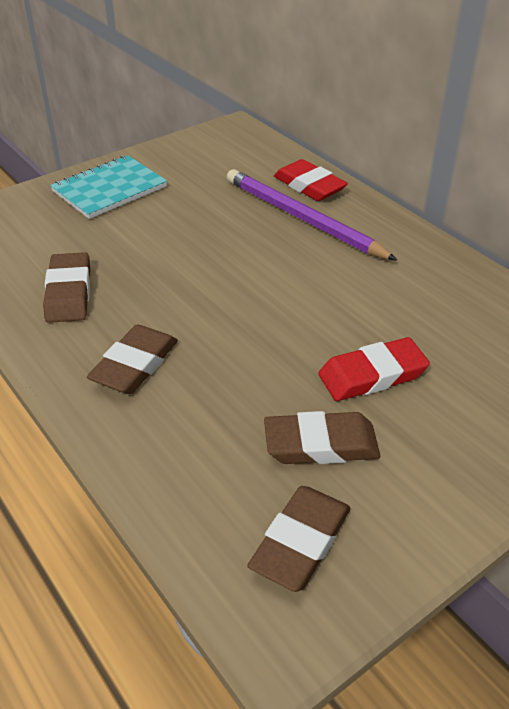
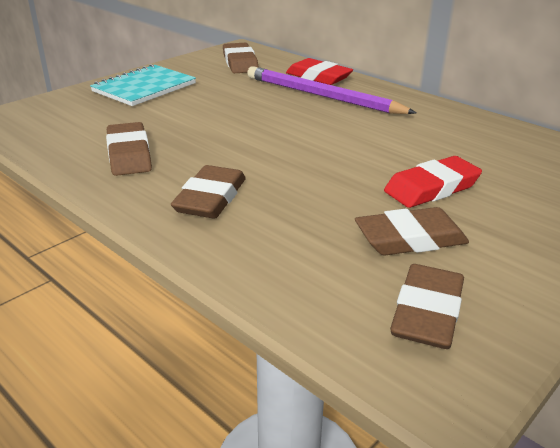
camera: 10 degrees left, 10 degrees down
(226, 155) = (240, 63): none -> brown eraser

